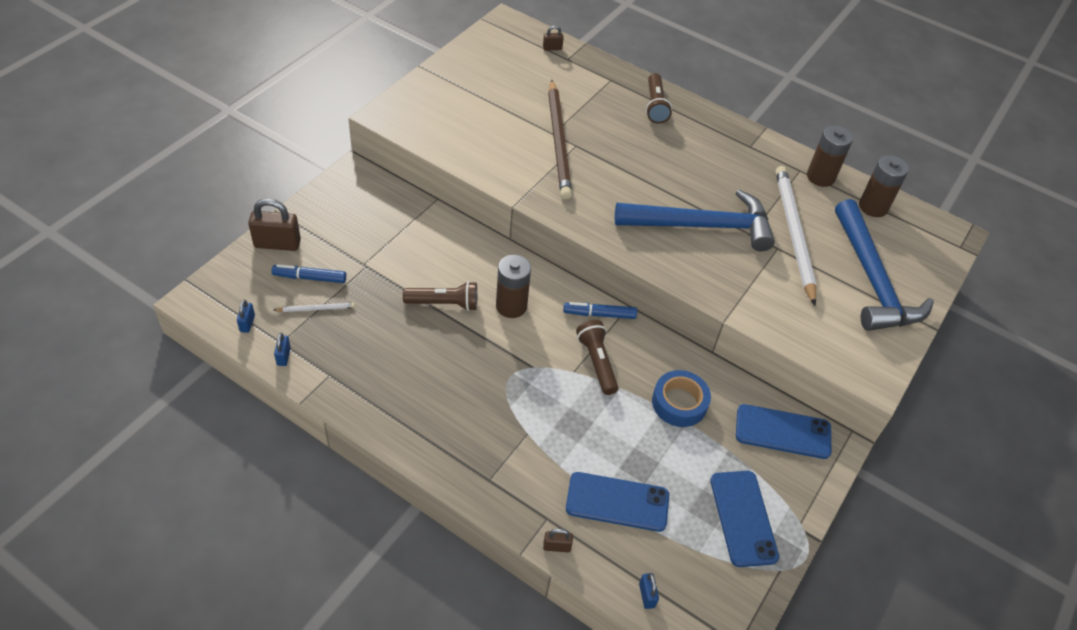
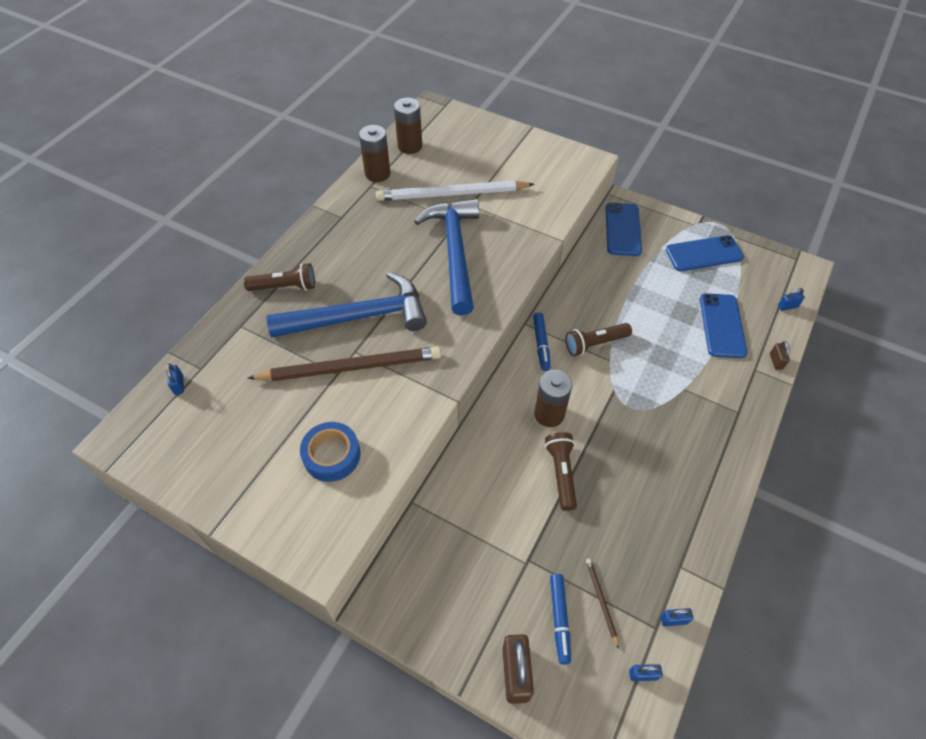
camera: 90 degrees left, 5 degrees up
(316, 309) = (601, 600): white pencil -> brown pencil
(552, 48) = (179, 385): brown padlock -> blue padlock
(679, 403) = (618, 288): blue tape -> blue tape (332, 455)
(872, 280) = (493, 153): blue hammer -> blue hammer (359, 317)

